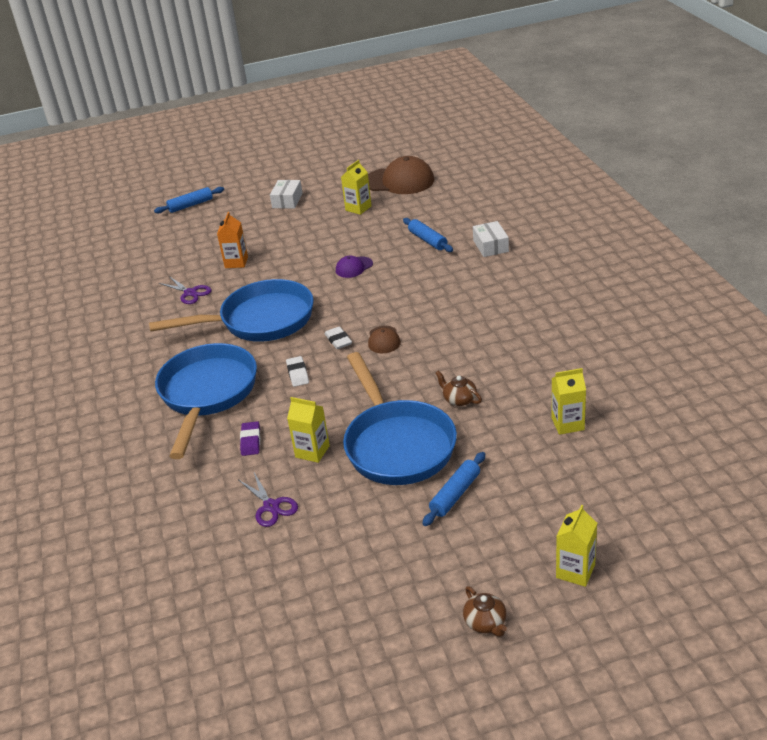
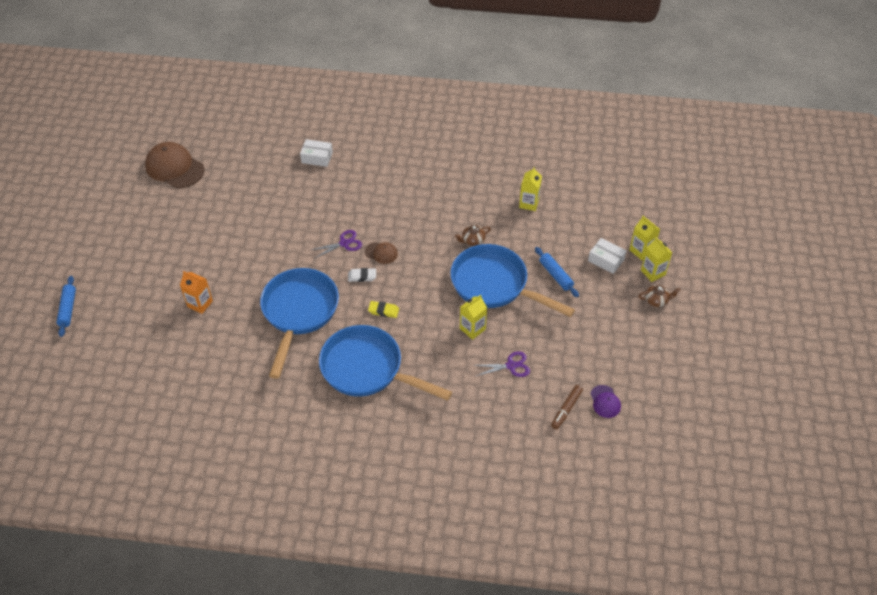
camera: 70 degrees left, 15 degrees up
(190, 293) = (219, 346): purple scissors -> purple scissors (344, 243)
(223, 585) = (566, 409): none -> brown marker
(250, 441) = (439, 358): purple eraser -> none
(287, 200) = (132, 243): white box -> white box (606, 260)
(297, 374) = (383, 311): white eraser -> yellow eraser
(354, 267) = (276, 237): purple cap -> purple cap (605, 401)
(358, 208) = (191, 205): yellow carton -> yellow carton (653, 272)
(397, 444) = (494, 285): blue pan -> blue pan turned 150 degrees counterclockwise
(399, 181) = (174, 168): brown cap -> brown cap turned 90 degrees counterclockwise
(427, 240) = (278, 185): blue rolling pin -> none

